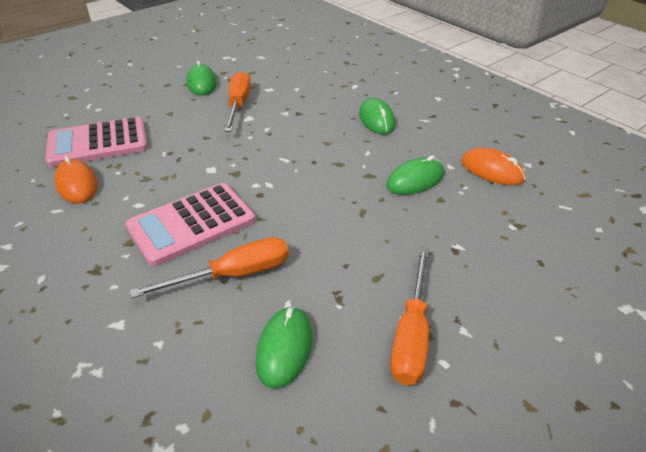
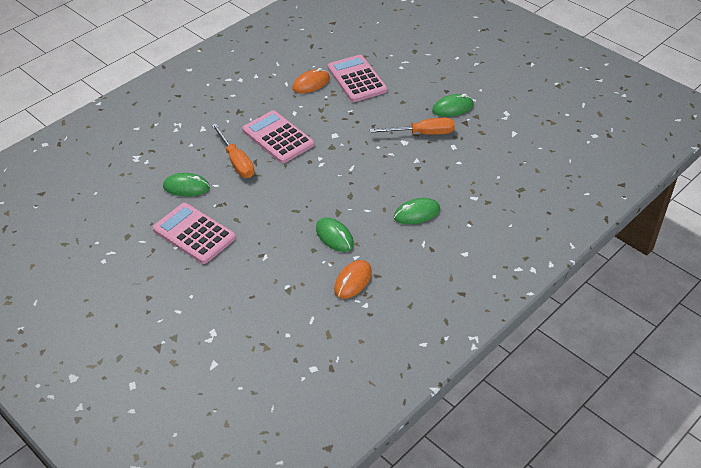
camera: 85 degrees right, 5 degrees up
(411, 334) = (194, 234): orange screwdriver -> pink calculator

